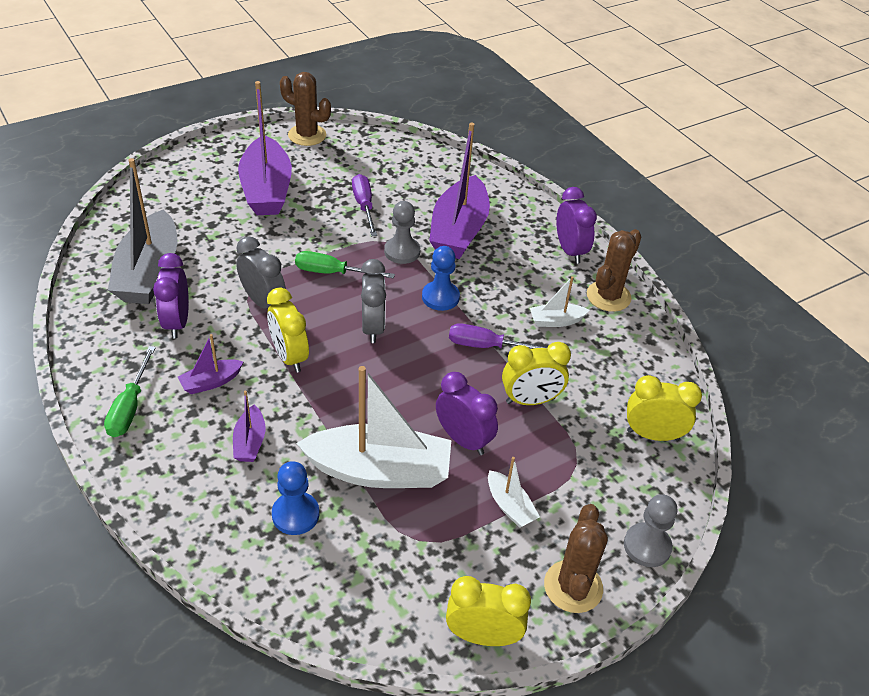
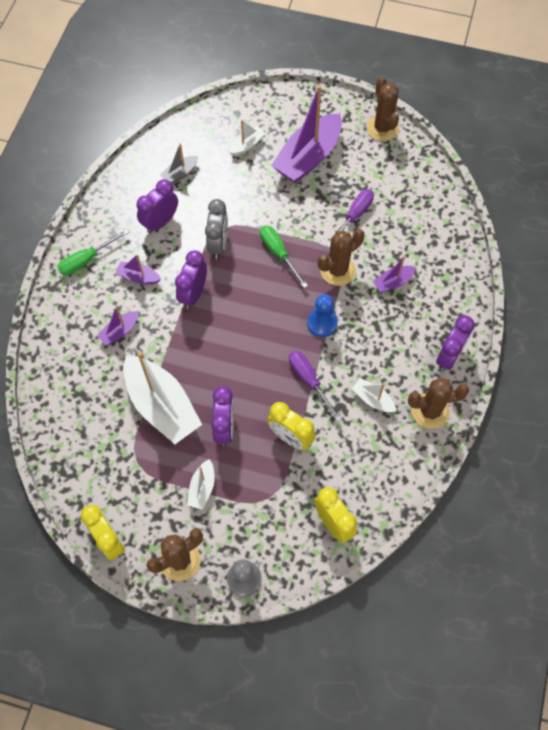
camera: 50 degrees right, 20 degrees up
(149, 272) = (180, 174): grey boat -> grey boat, size x0.46
(193, 213) = (247, 145): none -> white boat
(289, 357) = (193, 294): yellow clock -> purple clock
(295, 514) = (97, 393): blue pawn -> none
(373, 327) = (259, 312): grey clock -> none
(402, 251) = (337, 270): grey pawn -> brown cactus
(458, 231) = (392, 282): purple boat -> purple boat, size x0.46

